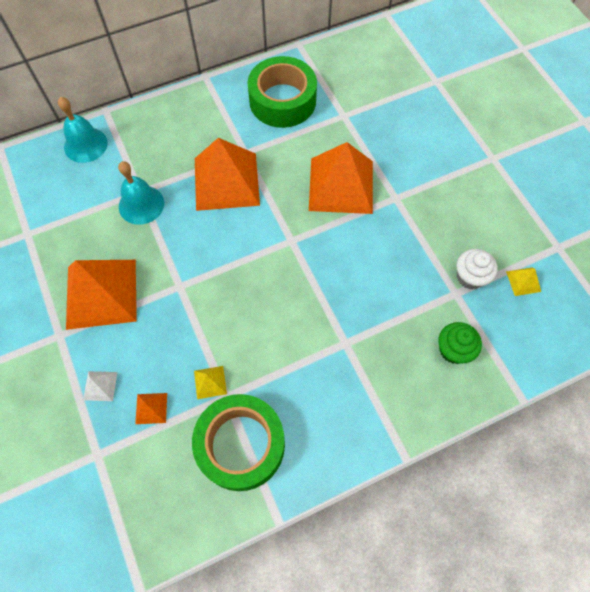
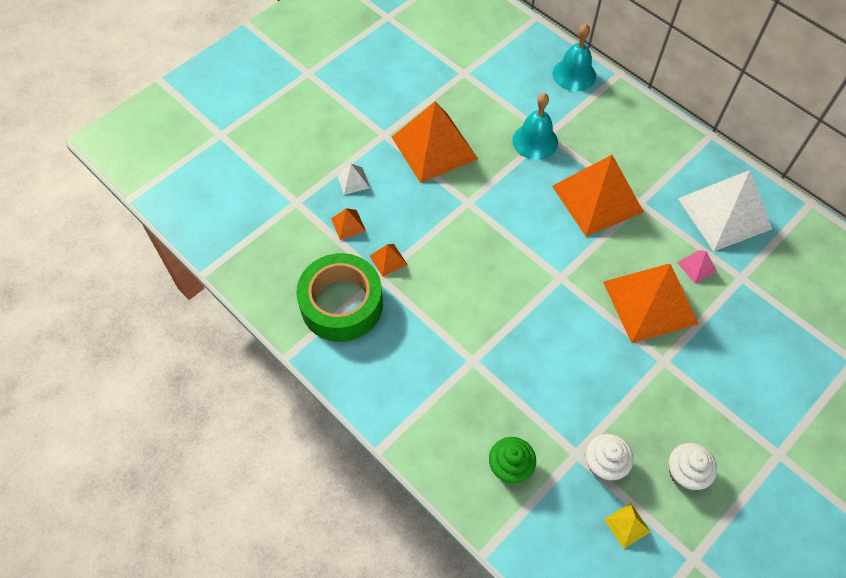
camera: 70 degrees right, 5 degrees down
(210, 382) = (388, 260): yellow pyramid -> orange pyramid
(282, 101) = (724, 213): green tape -> white pyramid
(322, 140) = (697, 266): none -> pink pyramid
(492, 224) = (685, 473): none -> white cupcake

